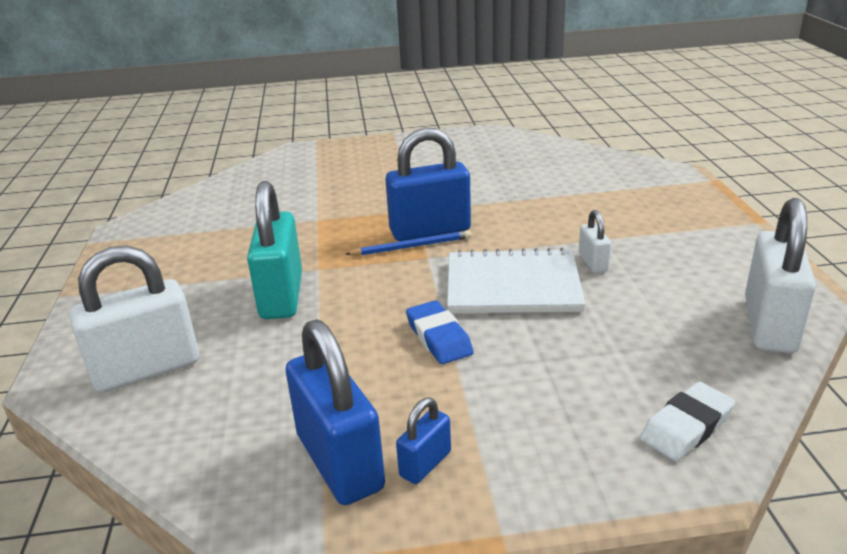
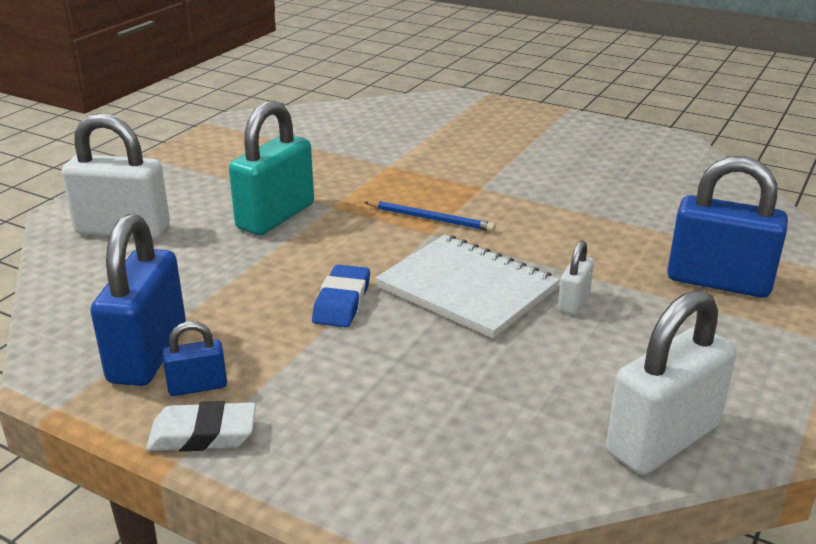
camera: 35 degrees right, 0 degrees up
(430, 230) = (467, 211): blue padlock -> blue padlock (718, 282)
(686, 427) = (431, 475): white eraser -> white eraser (203, 434)

